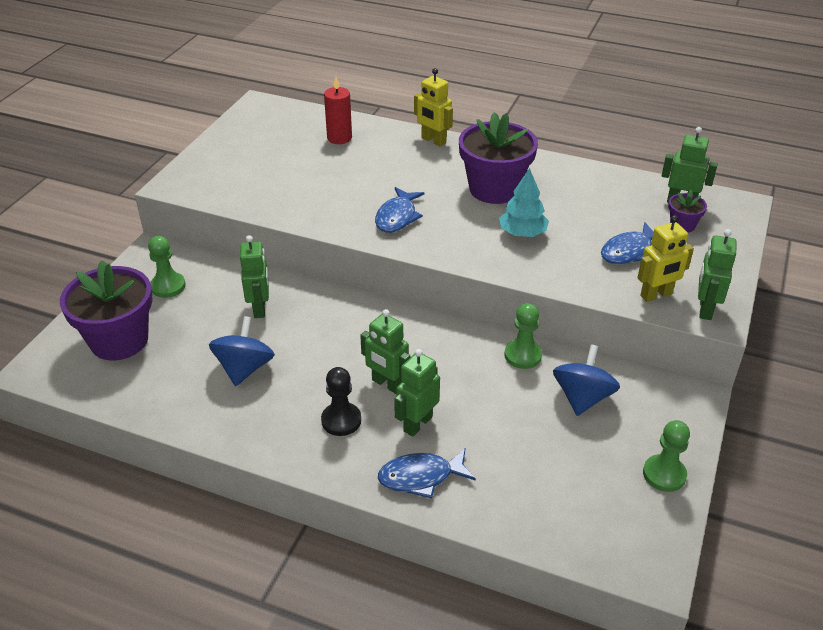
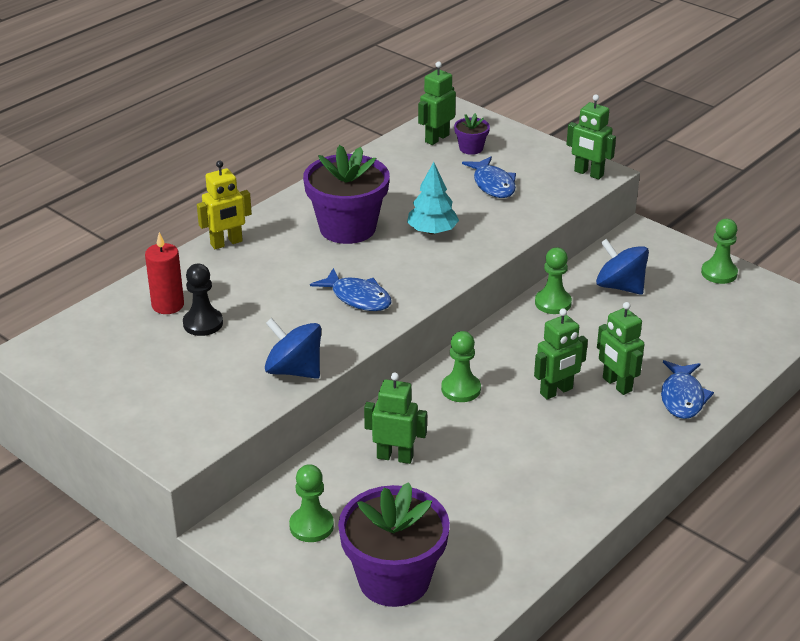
camera: 70 degrees left, 5 degrees down
(244, 368) = (490, 484): blue spinning top -> blue spinning top (294, 370)
(341, 420) = (594, 430): black pawn -> black pawn (203, 323)
(362, 325) = (461, 389): none -> green pawn
(656, 295) = (560, 189): yellow robot -> none

